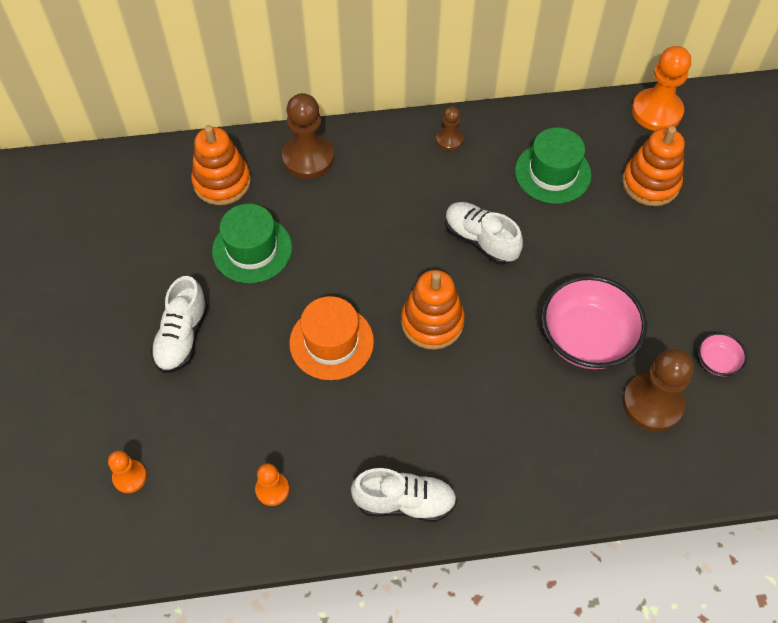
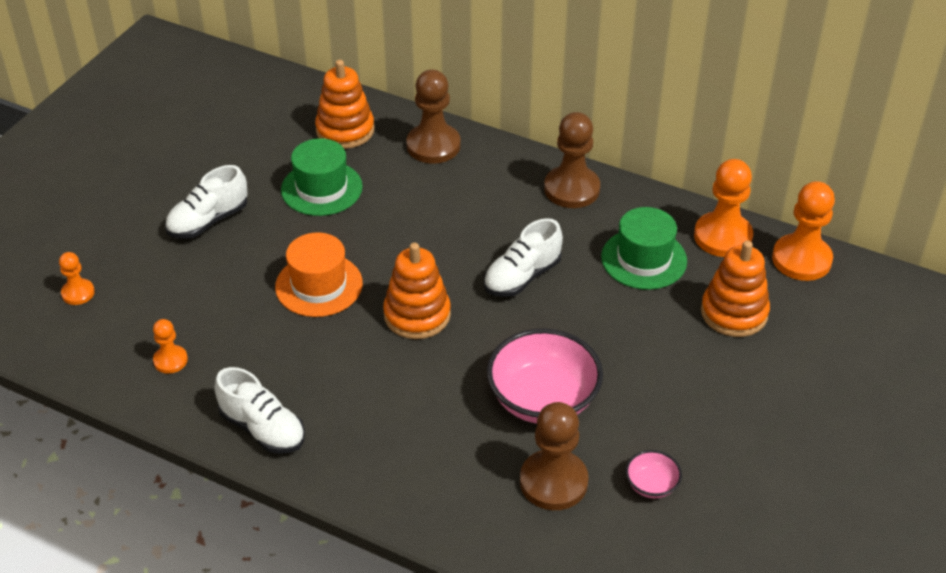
camera: 35 degrees right, 15 degrees down
(449, 140) = (571, 189): brown pawn -> brown pawn, size x1.87
(480, 240) = (522, 277): white shoe -> white shoe turned 120 degrees counterclockwise
(590, 122) = (722, 237): none -> orange pawn

